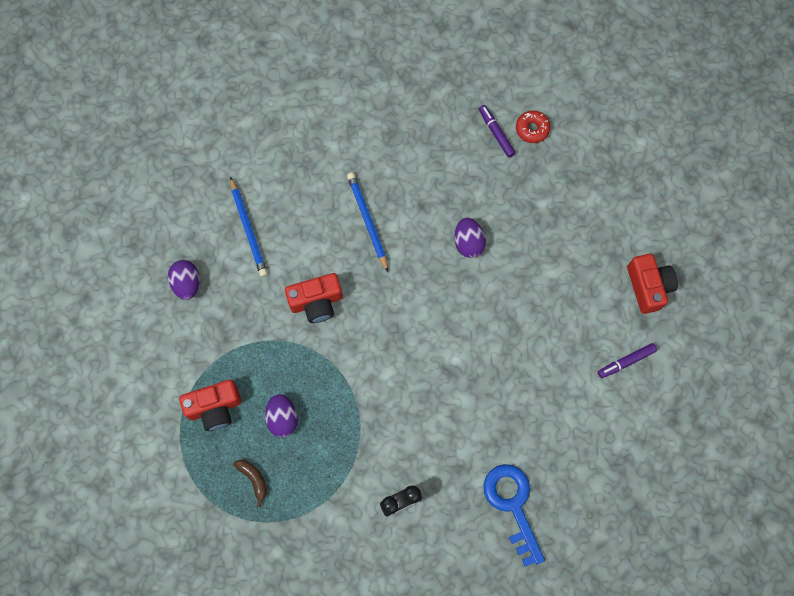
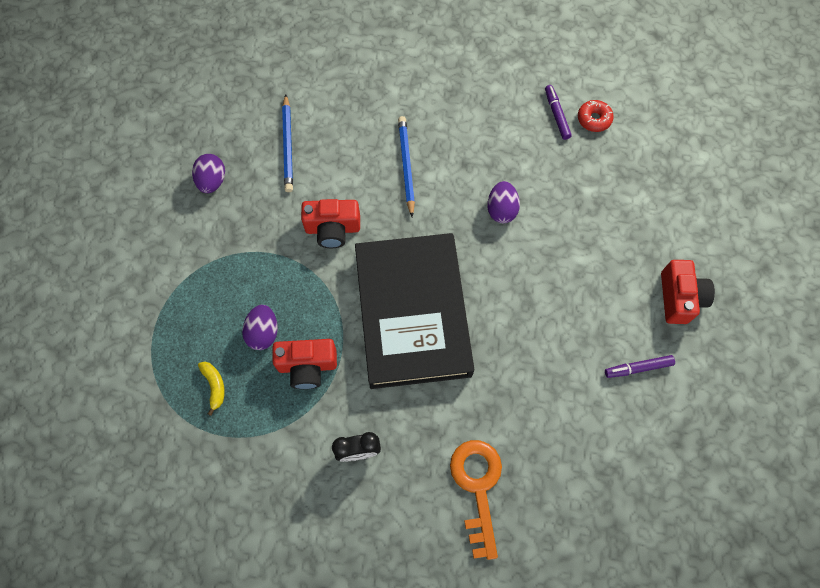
camera: 15 degrees right, 5 degrees down
(215, 407) = (199, 305): red camera -> red camera (307, 366)
(254, 479) = (214, 386): brown banana -> yellow banana
(413, 364) = (412, 313): none -> black book
(513, 505) = (477, 487): blue key -> orange key

